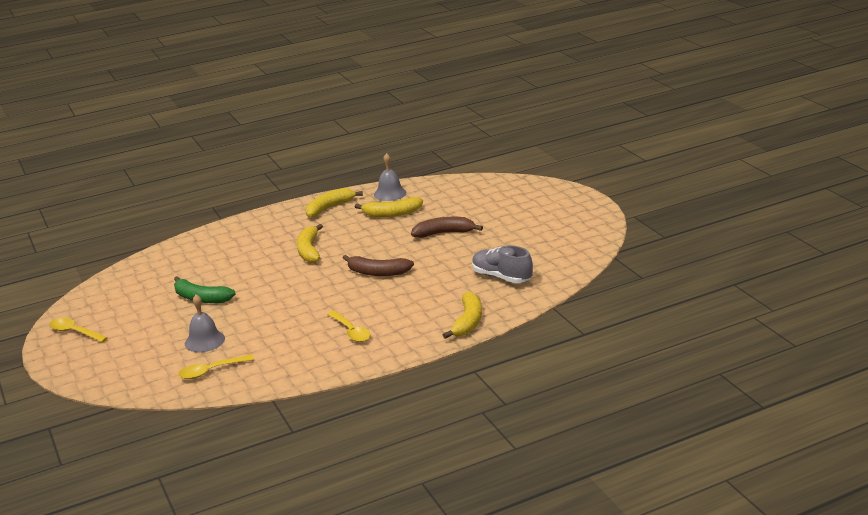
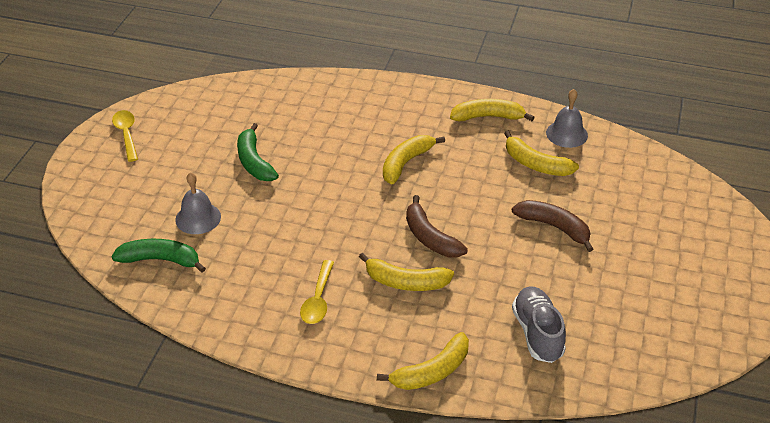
camera: 40 degrees right, 15 degrees up
(211, 371) = (161, 260): yellow spoon -> green banana
(393, 297) = (405, 282): none -> yellow banana

